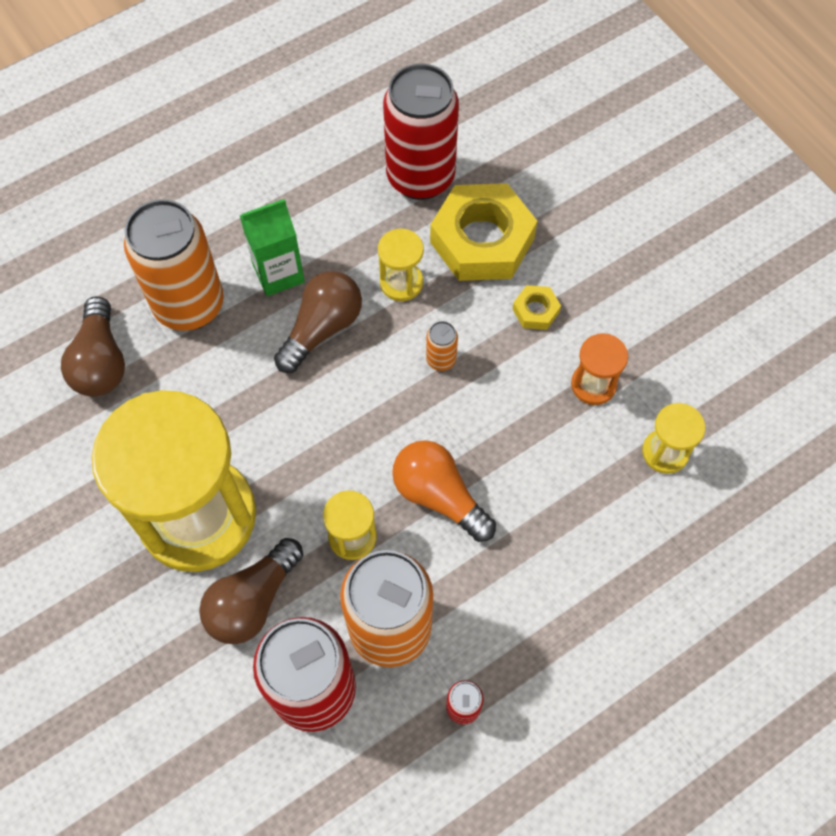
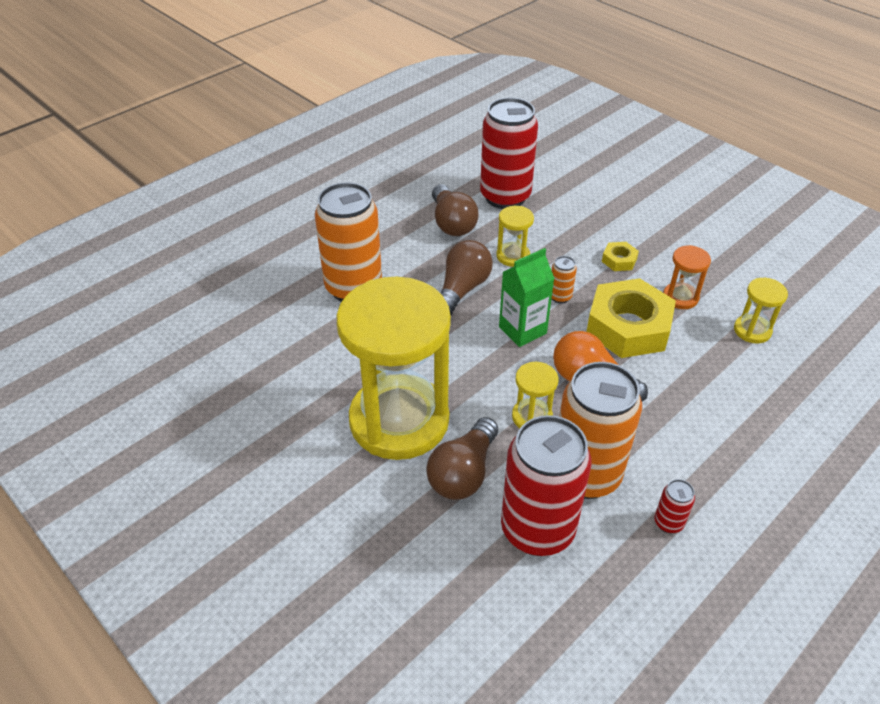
camera: 10 degrees left, 20 degrees down
(101, 362) = (291, 331): brown light bulb -> brown light bulb (452, 223)
(278, 273) = (417, 261): green carton -> green carton (522, 330)
(482, 240) = (563, 226): yellow nut -> yellow nut (628, 327)

